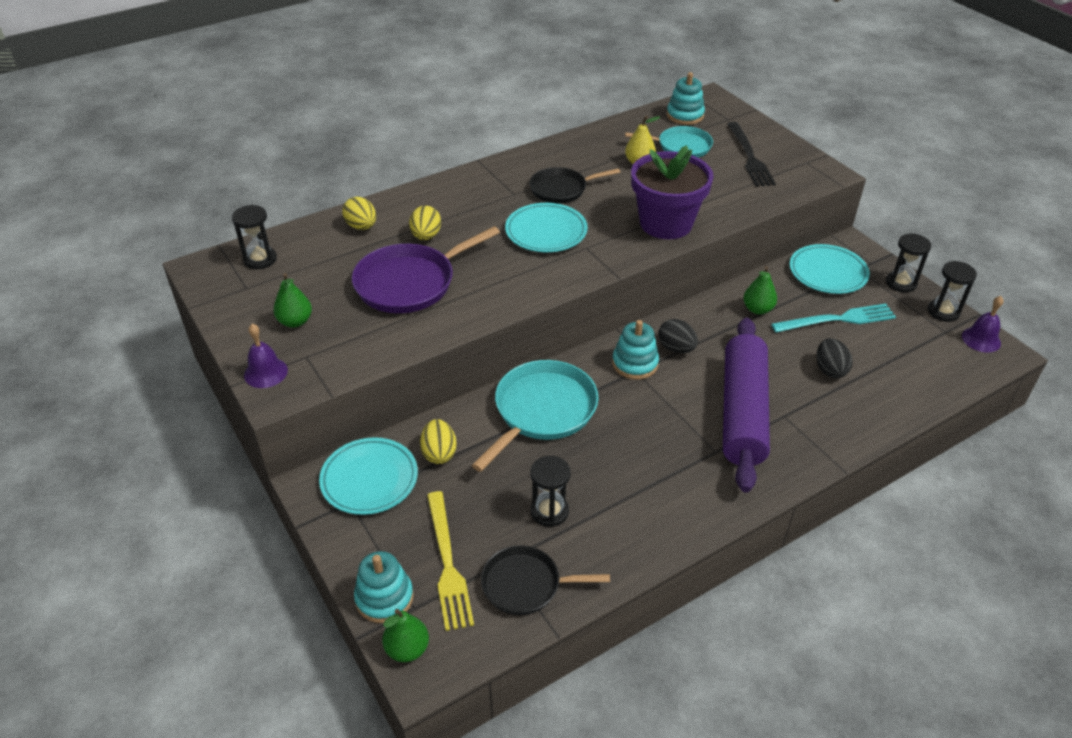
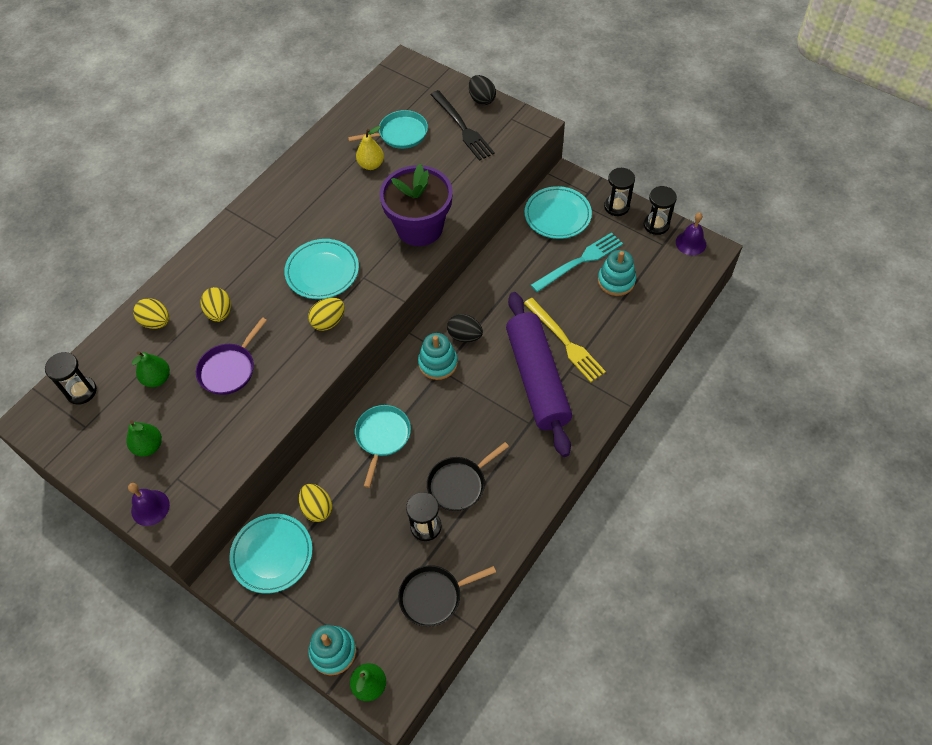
camera: 20 degrees left, 15 degrees up
(409, 283) = (229, 369): purple pan -> purple pan, size x0.64
(447, 563) = (367, 603): yellow fork -> yellow fork (565, 342)
(531, 273) = (328, 322): none -> yellow egg
(542, 410) = (382, 436): turquoise pan -> turquoise pan, size x0.64
(561, 189) = (316, 218): black pan -> black pan (459, 484)
(685, 115) = (390, 95): turquoise stacking toy -> turquoise stacking toy (616, 281)
(757, 309) = (515, 273): green pear -> green pear (157, 379)
(830, 370) = (589, 314): black egg -> black egg (481, 99)

